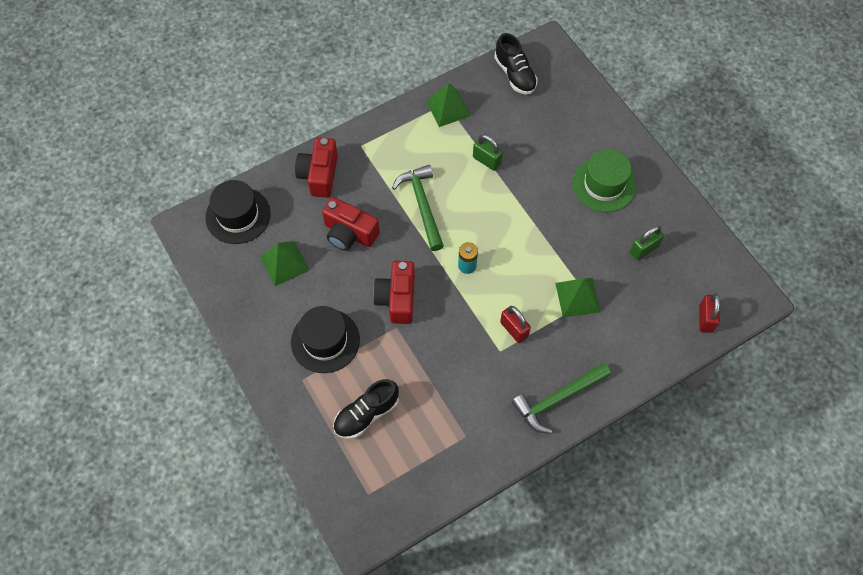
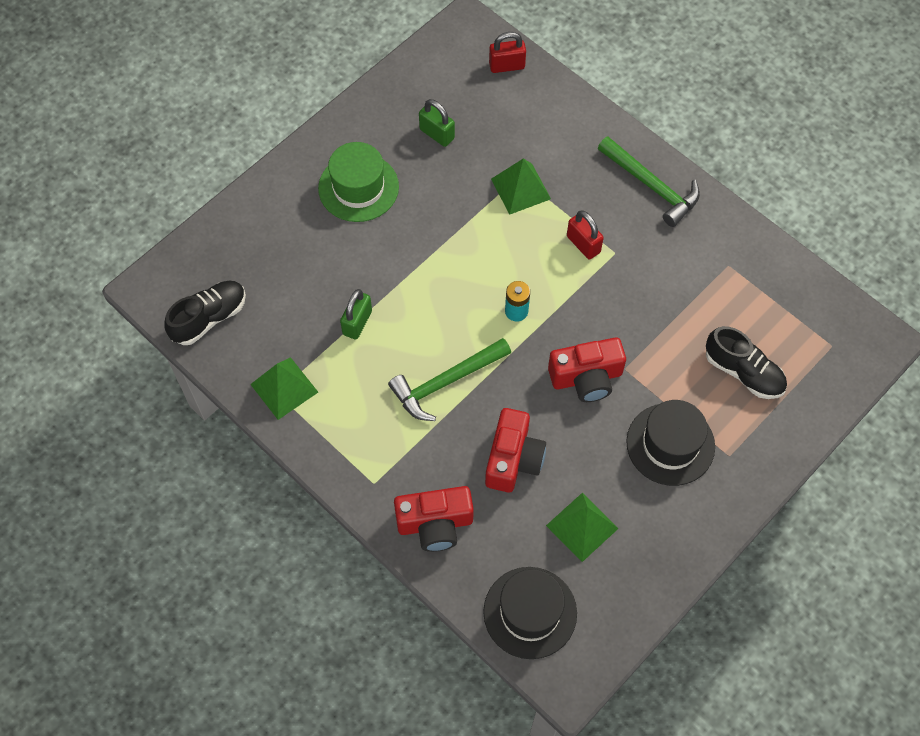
camera: 105 degrees left, 0 degrees up
(514, 329) = (583, 244): red padlock -> red padlock turned 75 degrees counterclockwise

